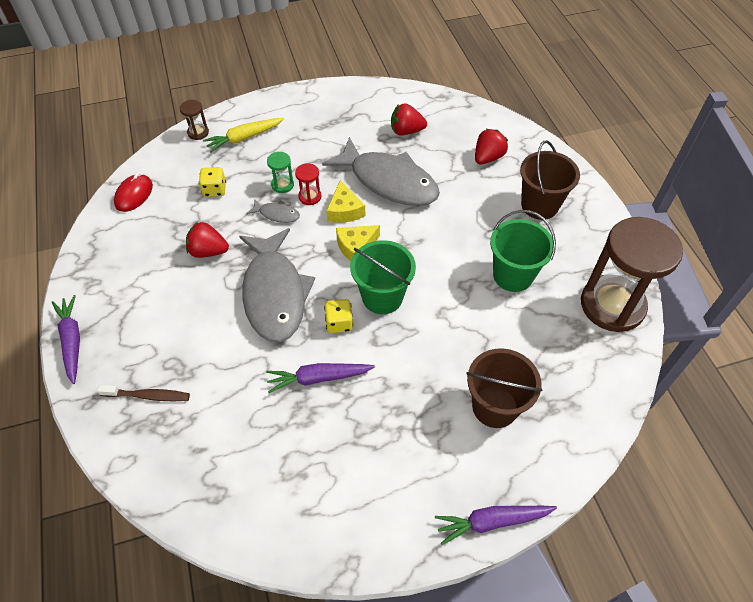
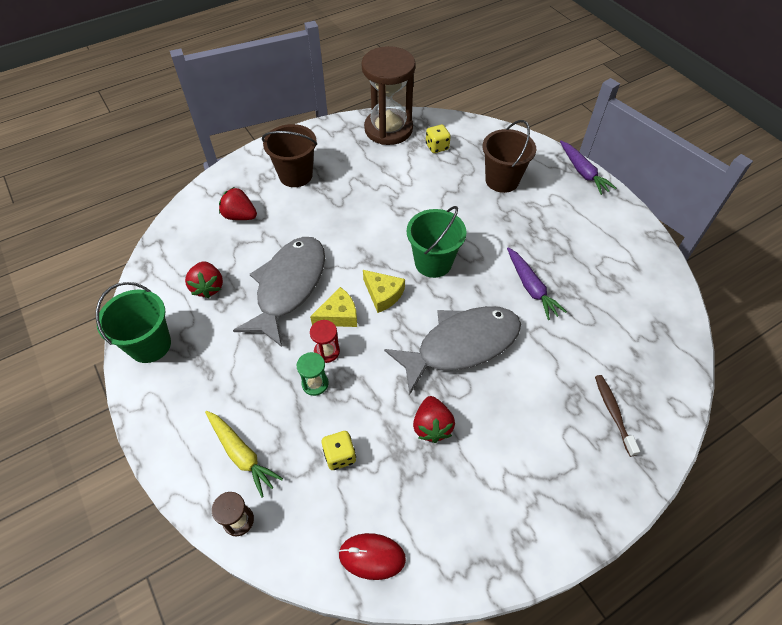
camera: 105 degrees left, 0 degrees up
(72, 341) = (597, 519): purple carrot -> none
(277, 214) = (360, 375): grey fish -> none
(339, 323) = (472, 287): yellow dice -> yellow dice (437, 147)
(513, 275) = (379, 183): green bucket -> green bucket (150, 345)

